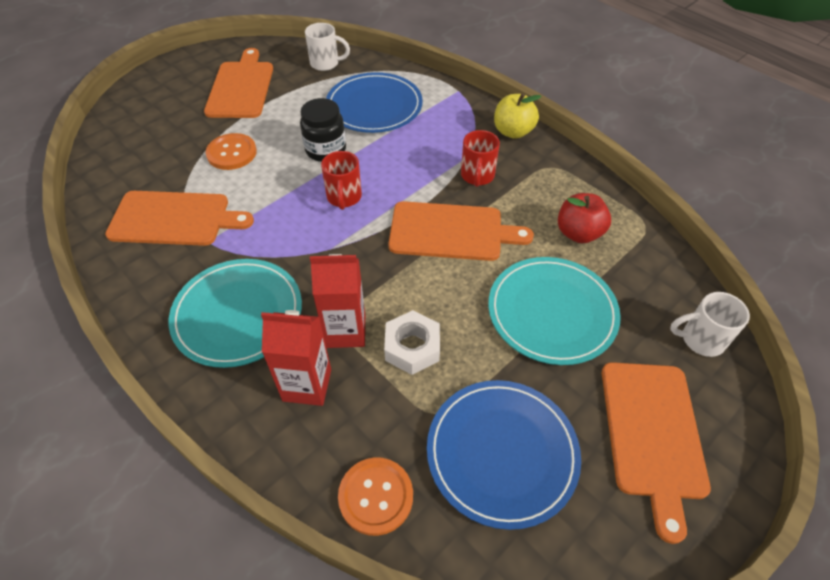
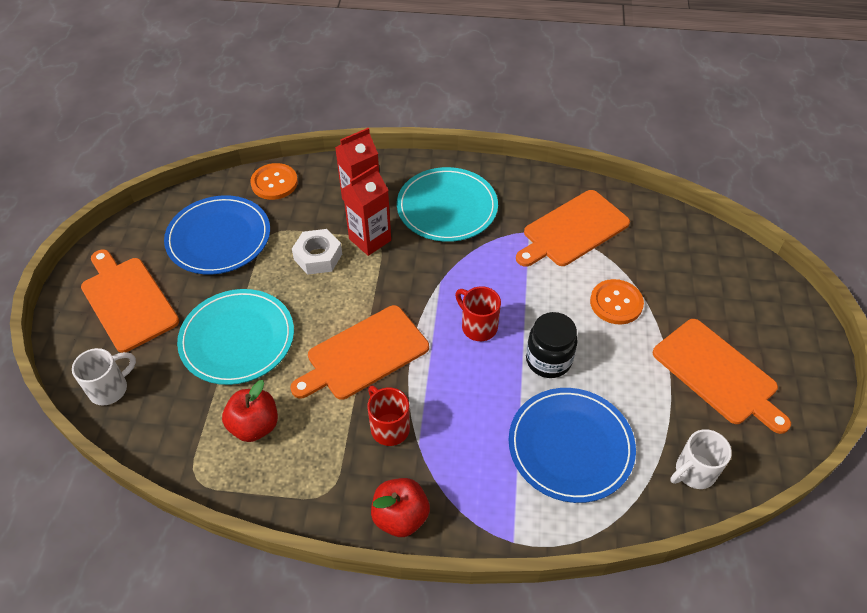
camera: 140 degrees right, 0 degrees up
(513, 132) = (400, 516): yellow apple -> red apple

